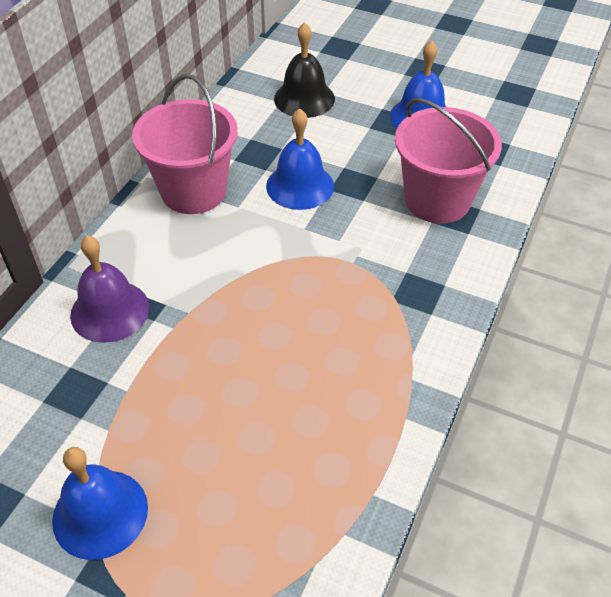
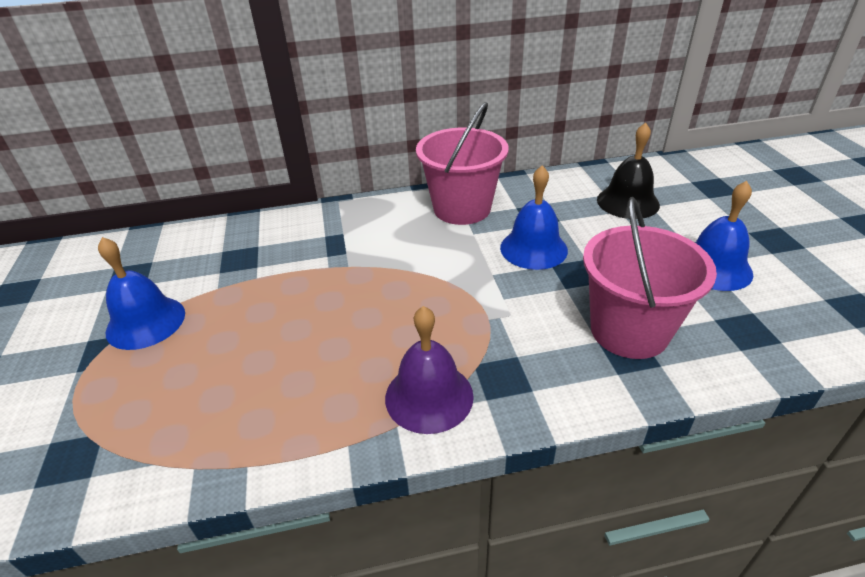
camera: 55 degrees right, 10 degrees down
(110, 311) = (317, 235): purple bell -> purple bell (429, 396)

